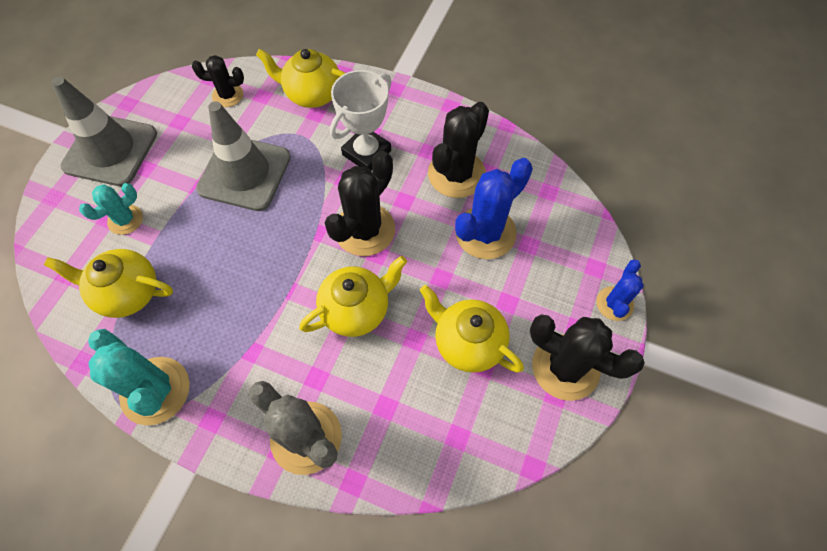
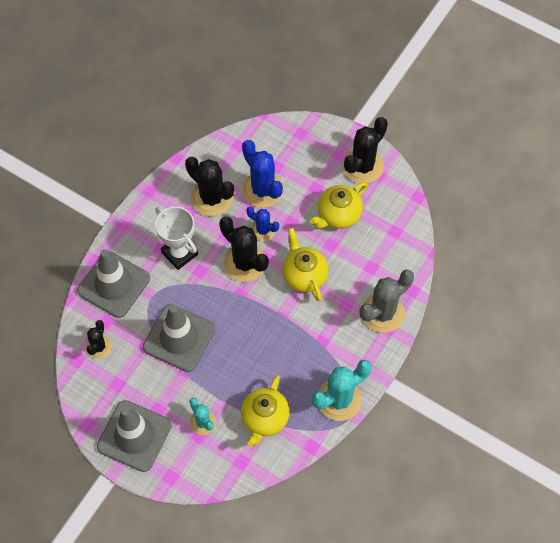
camera: 80 degrees left, 0 degrees up
(312, 94) = (114, 284): yellow teapot -> grey traffic cone
(614, 303) = (327, 129): blue cactus -> blue cactus (263, 230)

